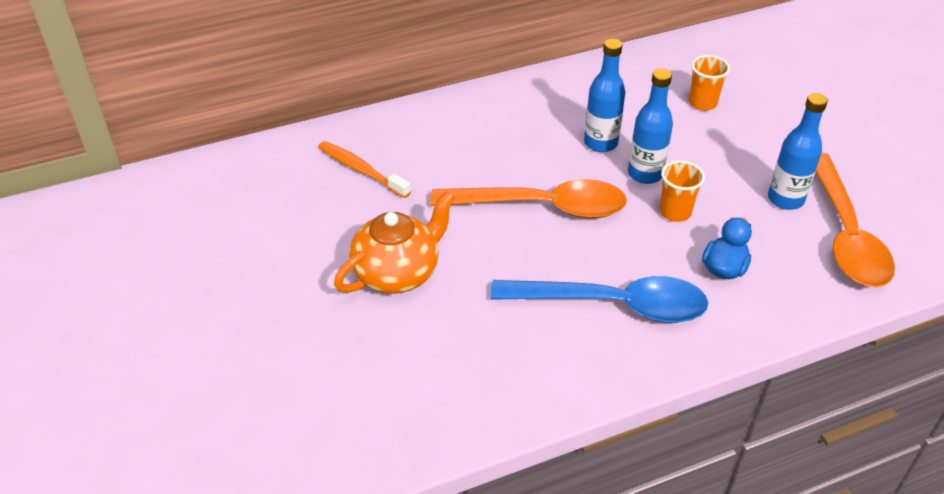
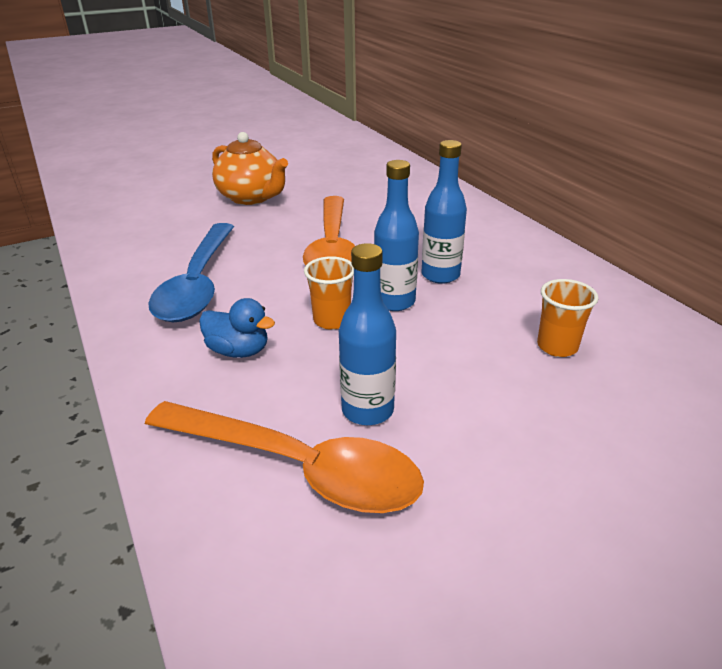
camera: 85 degrees right, 10 degrees down
(361, 170) = (367, 178): orange toothbrush -> none
(845, 234) = (297, 467): orange spoon -> orange spoon turned 150 degrees counterclockwise

